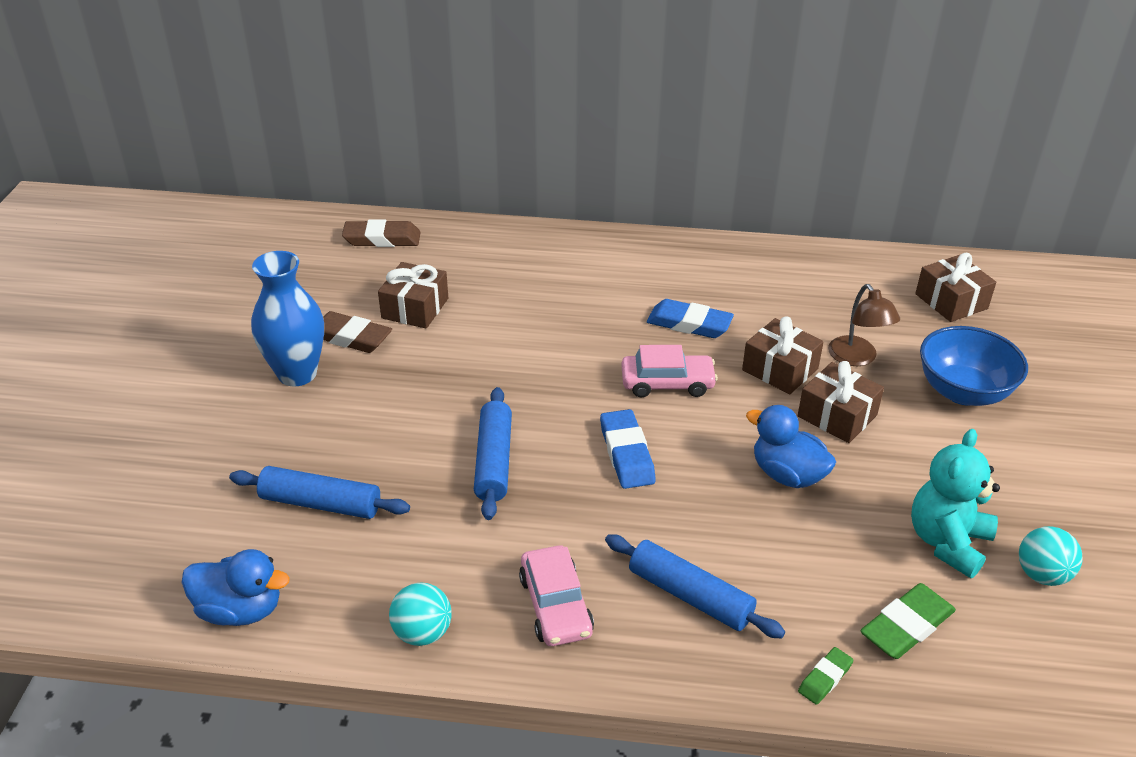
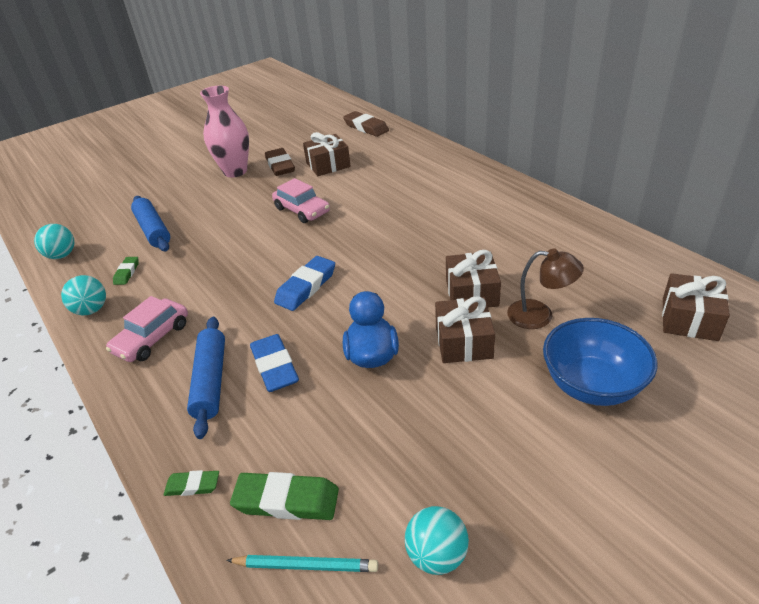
camera: 50 degrees right, 0 degrees up
(240, 610) = (62, 255): blue duck -> turquoise ball
(297, 374) = (235, 171): blue vase -> pink vase
(385, 568) = (127, 273): none -> green eraser
(493, 461) = (243, 253): blue rolling pin -> none
(667, 383) = (389, 263): pink car -> pink car (302, 210)
(689, 324) = (457, 238): blue eraser -> blue eraser (274, 367)
(857, 358) = (540, 315): brown lamp -> brown lamp turned 105 degrees counterclockwise
(947, 542) = (404, 473): turquoise teddy bear -> none
(986, 652) = (305, 565): none -> turquoise pencil

